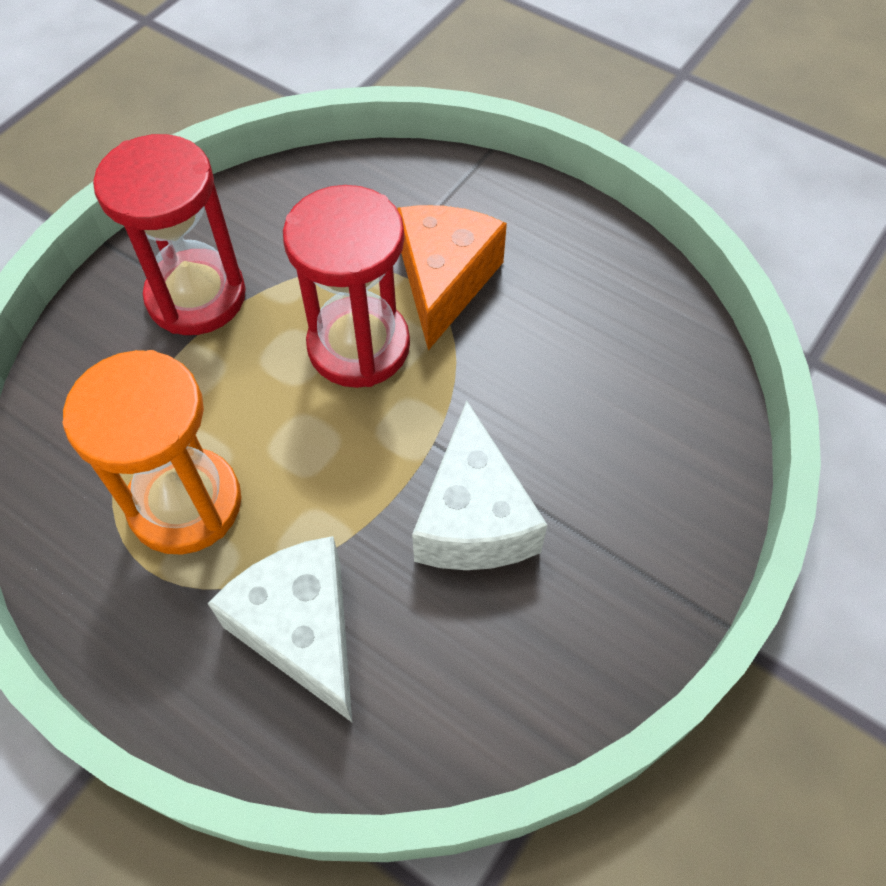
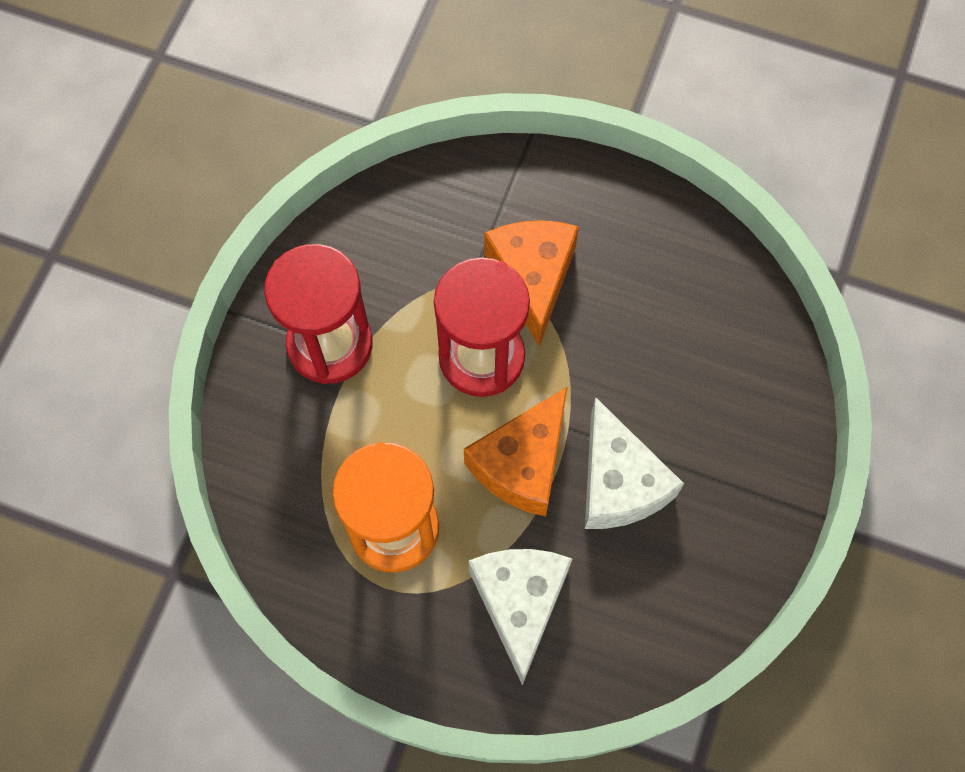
camera: 15 degrees left, 10 degrees up
(302, 630) = (520, 603): white cheese -> white cheese turned 45 degrees clockwise
(364, 469) = (522, 463): none -> orange cheese

